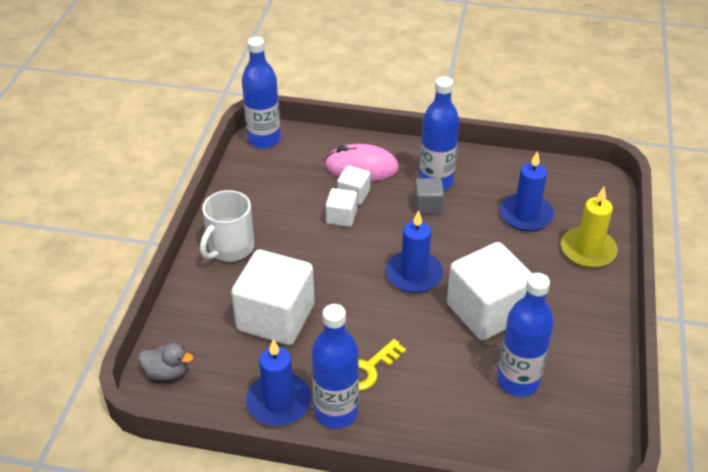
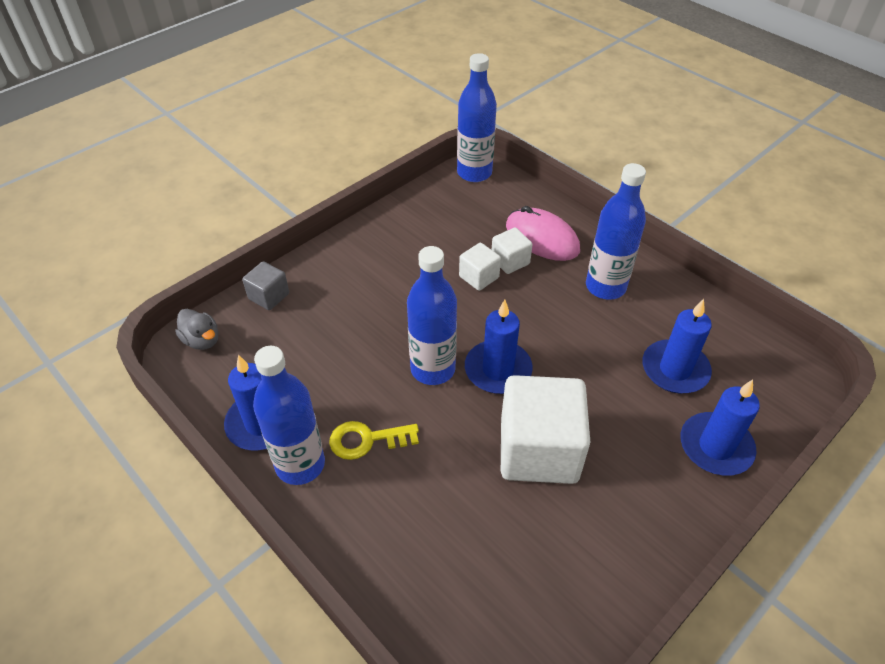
camera: 35 degrees right, 5 degrees up
(230, 248) = (355, 257): white mug -> none
(276, 317) = (333, 341): white cube -> none
(428, 205) = (575, 307): grey cube -> grey cube (269, 296)
(518, 381) = (504, 547): blue bottle -> blue bottle (433, 369)
(588, 250) = (715, 446): yellow candle -> blue candle

